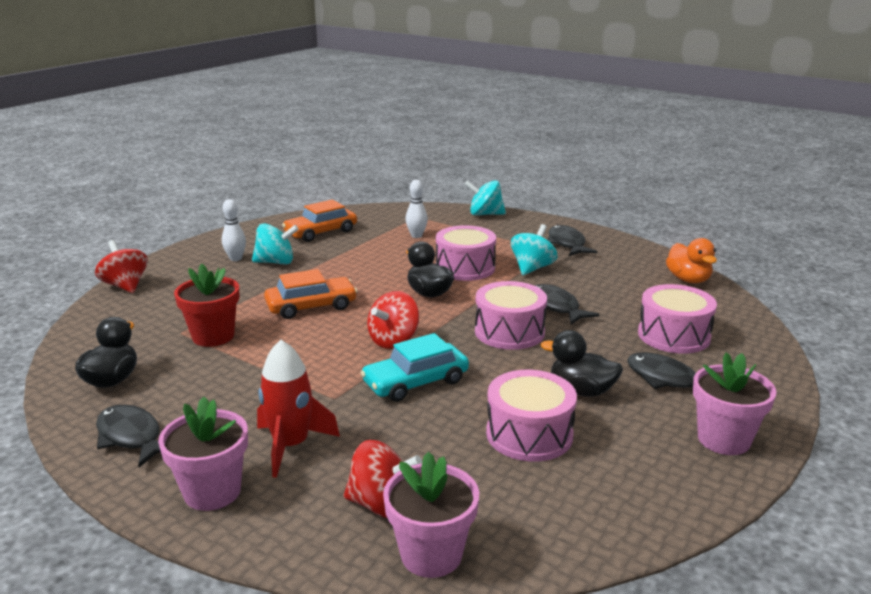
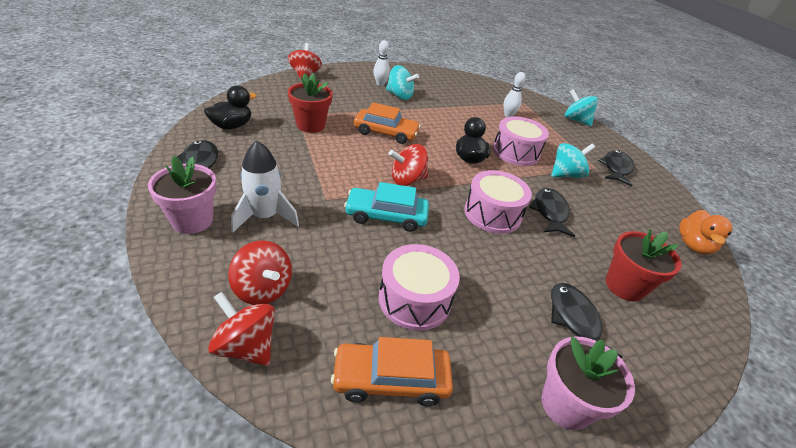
camera: 30 degrees right, 15 degrees up
(291, 446) = (265, 216): red rocket -> white rocket
(321, 232) = (449, 88): orange car -> orange car (391, 379)
(431, 554) = (246, 346): pink flower pot -> red spinning top
(581, 391) = (493, 288): black duck -> none
(673, 335) = (624, 286): pink drum -> red flower pot

